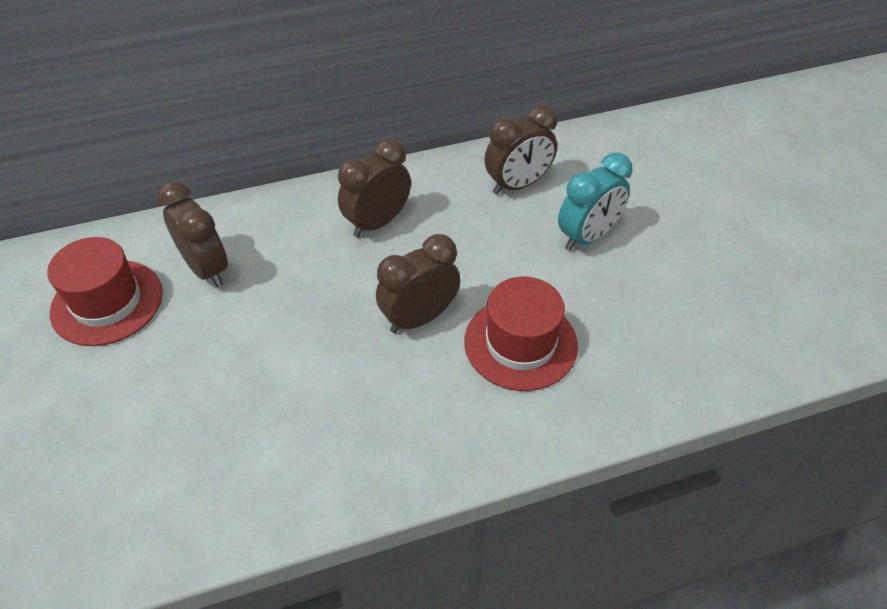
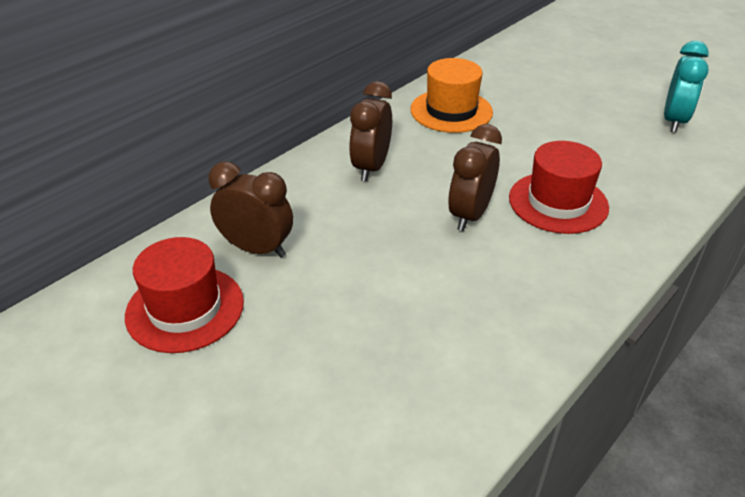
camera: 30 degrees left, 10 degrees down
(517, 185) = (451, 111): brown clock -> orange hat
(587, 237) = (532, 125): turquoise clock -> turquoise clock (674, 121)

